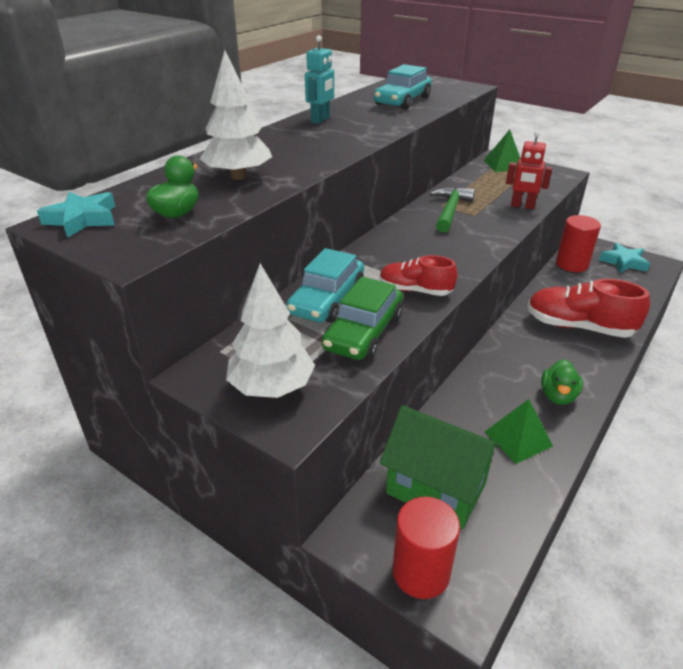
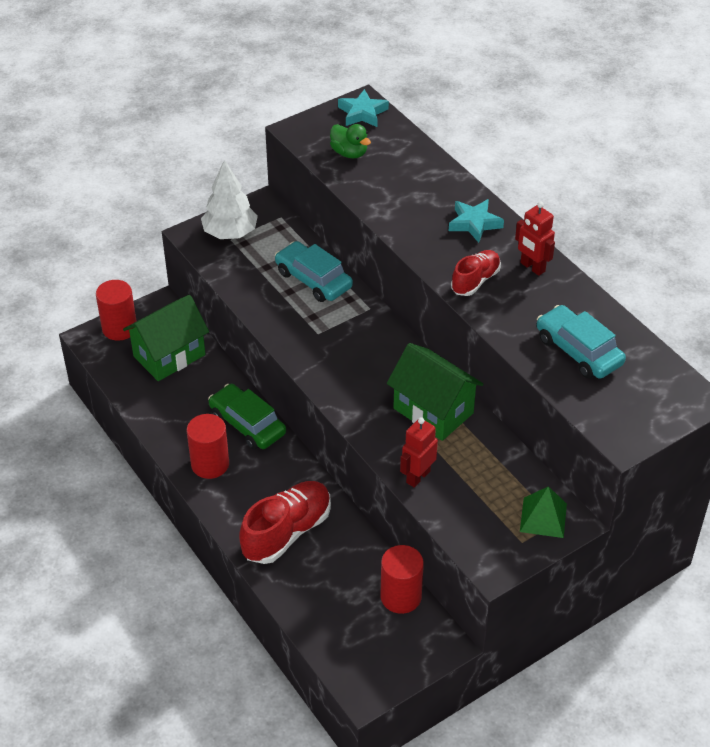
camera: 110 degrees right, 10 degrees up
(238, 176) = (403, 190): white tree -> none
(320, 120) = (532, 267): turquoise robot -> red robot
(363, 332) = (261, 288): green car -> green car (247, 424)
(415, 290) = (299, 332): red shoe -> red shoe (475, 281)
(450, 211) = (433, 411): green hammer -> green house
(518, 438) = (183, 417): green pyramid -> none
(558, 396) = (210, 464): green duck -> red cylinder
(623, 262) = (383, 655): turquoise star -> turquoise star (474, 223)

